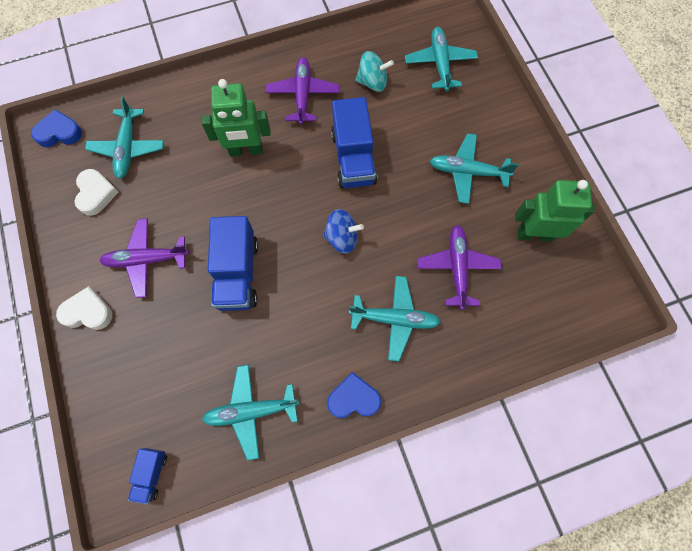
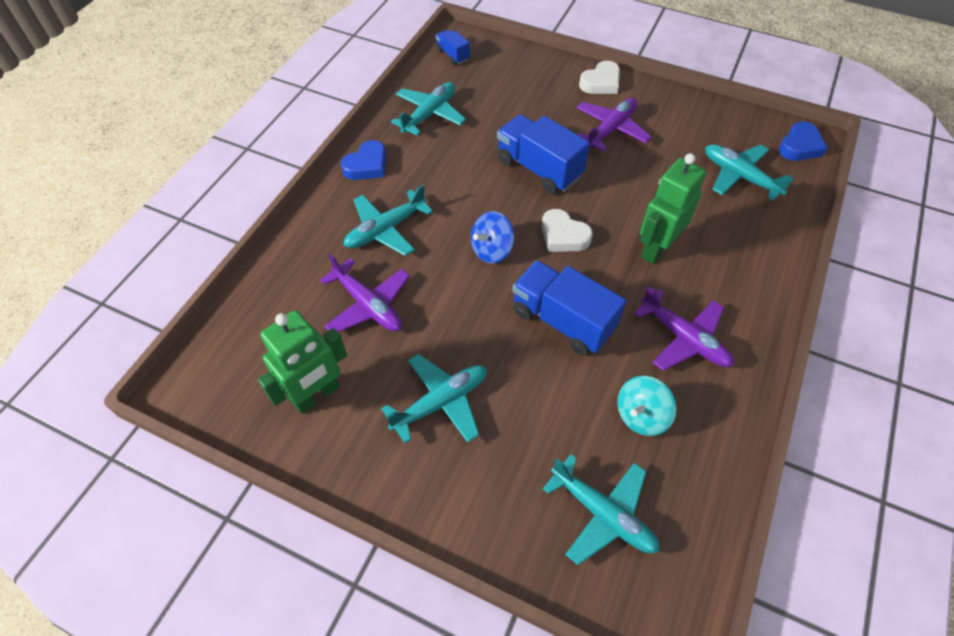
camera: 135 degrees right, 15 degrees down
(96, 194) = (707, 135): white heart -> white heart (563, 235)

